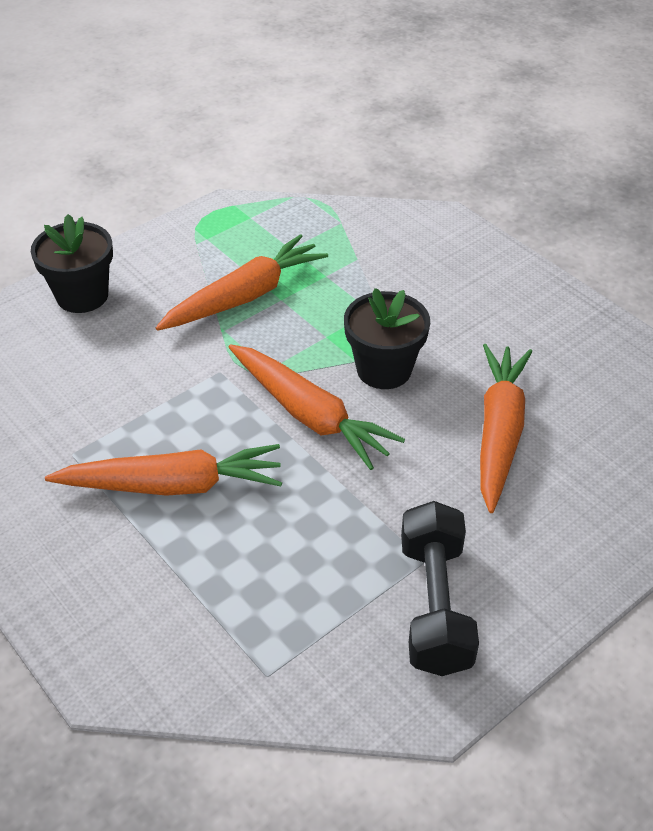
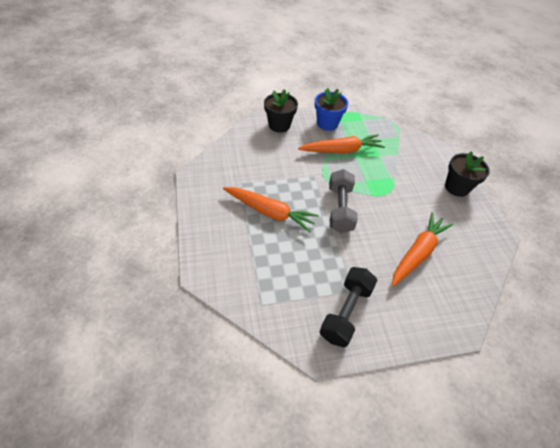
camera: 25 degrees right, 5 degrees up
(183, 252) = (327, 123): none -> blue flower pot
(309, 415) = (340, 209): orange carrot -> grey dumbbell
(384, 369) = (382, 204): black flower pot -> black flower pot (457, 187)

